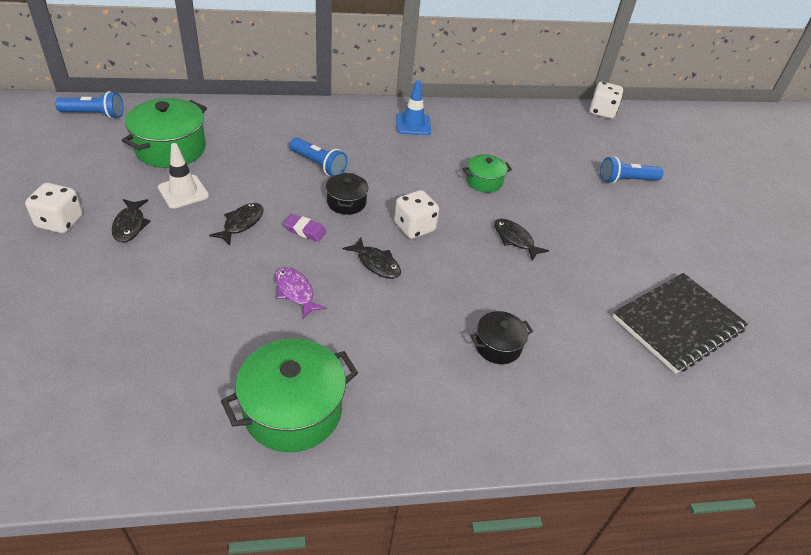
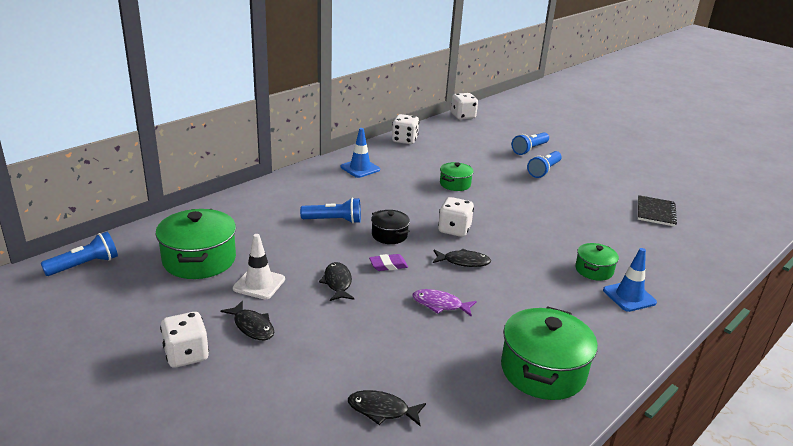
camera: 35 degrees left, 15 degrees down
(494, 395) = (629, 296): none -> blue traffic cone
(498, 346) = (594, 270): black pot -> green pot
(499, 113) = (404, 140): none -> white dice
(515, 239) = (519, 209): black fish -> black fish (382, 410)
(607, 211) = (544, 171): none -> blue flashlight
(678, 324) = (655, 212): black notebook -> black notebook, size x0.59

